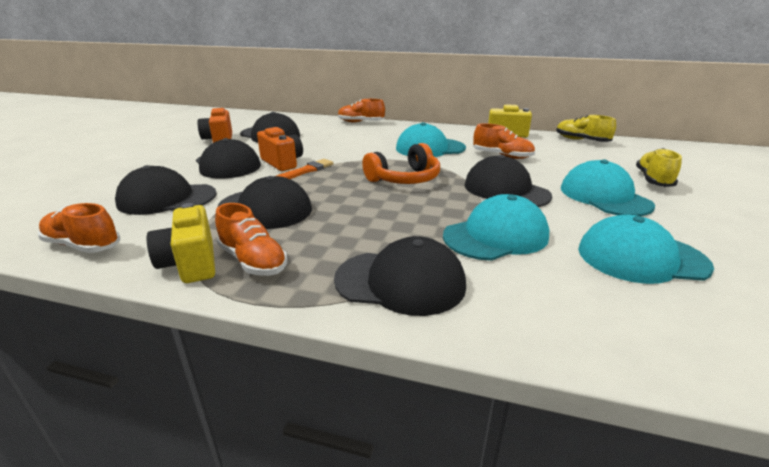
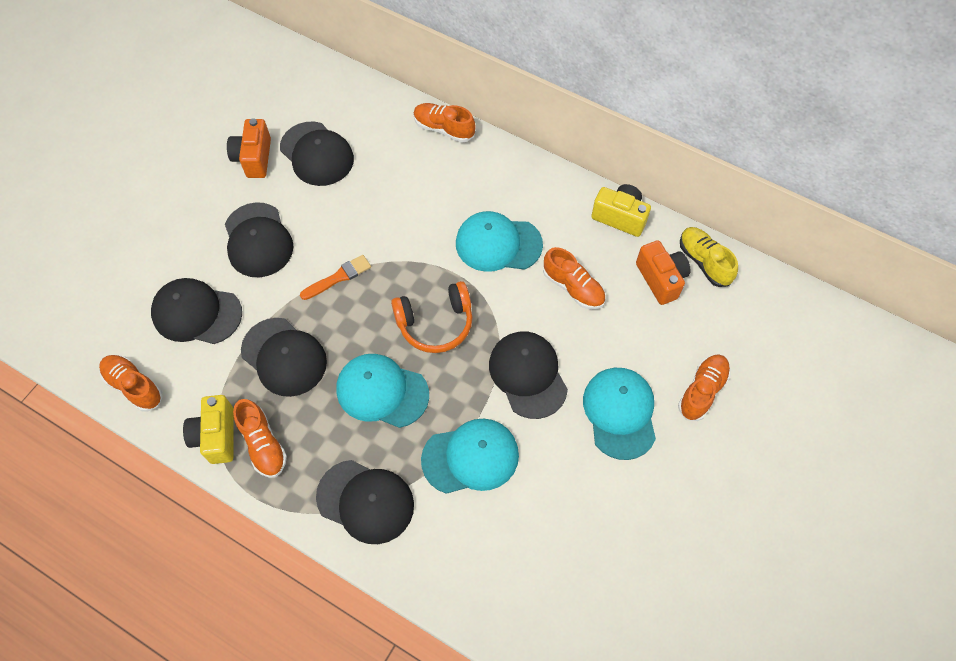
camera: 15 degrees right, 35 degrees up
(282, 163) = (317, 249): orange camera -> orange camera (661, 279)
(641, 258) = (571, 521): turquoise cap -> turquoise cap (382, 391)
(653, 180) = (702, 391): yellow shoe -> orange shoe

